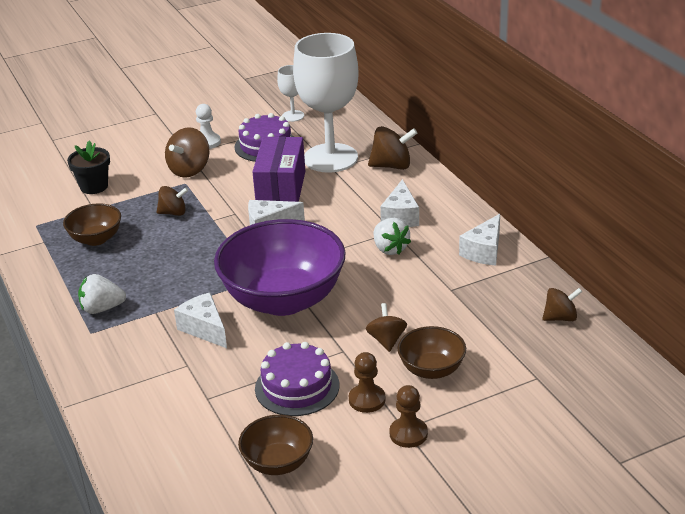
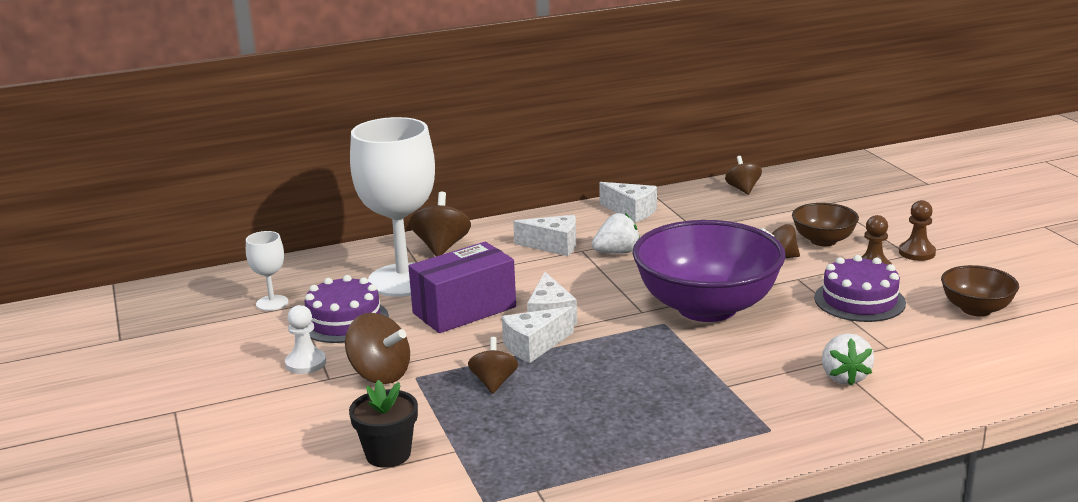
camera: 85 degrees left, 10 degrees down
(96, 239) = (544, 441): brown bowl -> none
(102, 308) = (718, 424): white strawberry -> white strawberry (844, 377)
(204, 329) = (762, 352): white cheese -> white cheese (534, 346)
(281, 189) = (464, 310): purple box -> purple box turned 45 degrees counterclockwise

